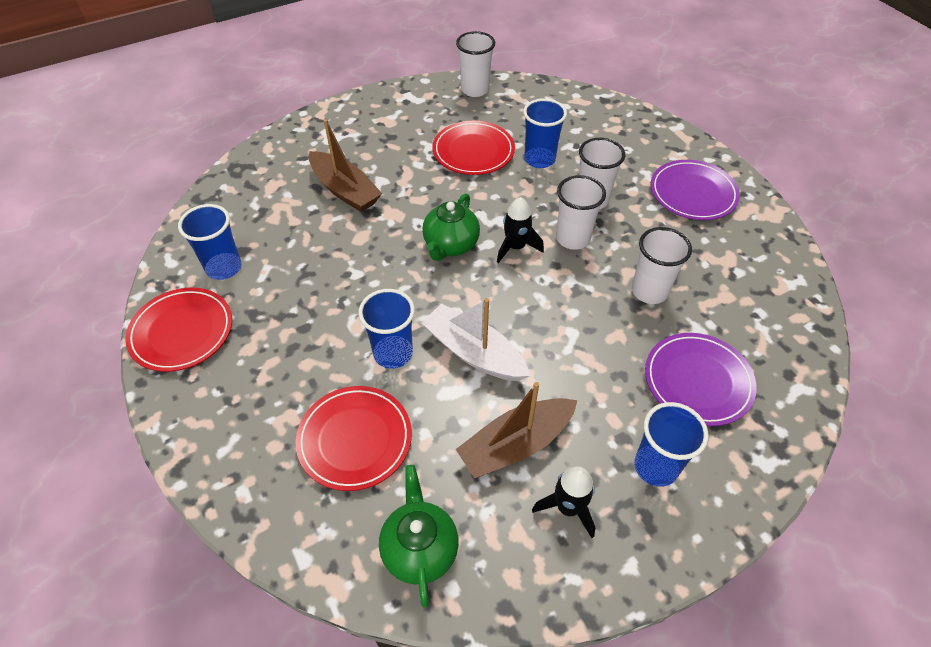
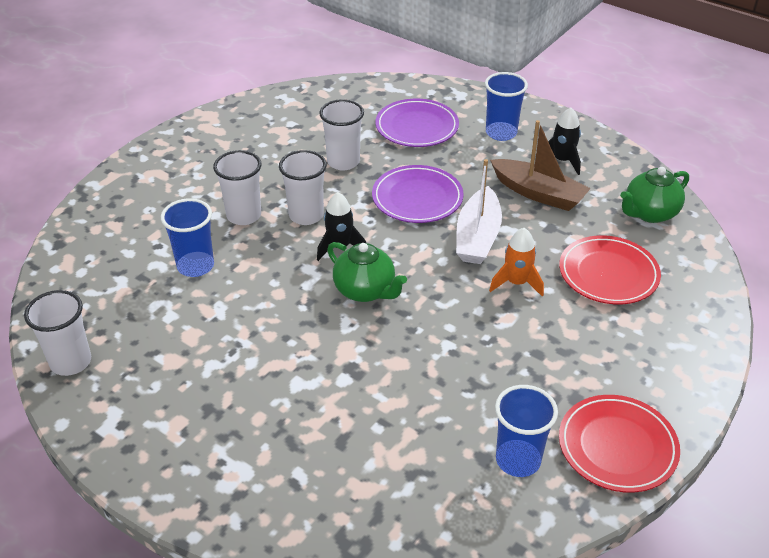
camera: 115 degrees left, 10 degrees down
(345, 190) = (333, 409): brown boat -> none
(393, 353) = (516, 283): blue cup -> orange rocket
(450, 245) = (365, 291): green teapot -> green teapot turned 45 degrees clockwise
(473, 151) = (205, 322): red plate -> none
(693, 193) = (201, 159): purple plate -> purple plate (417, 198)

